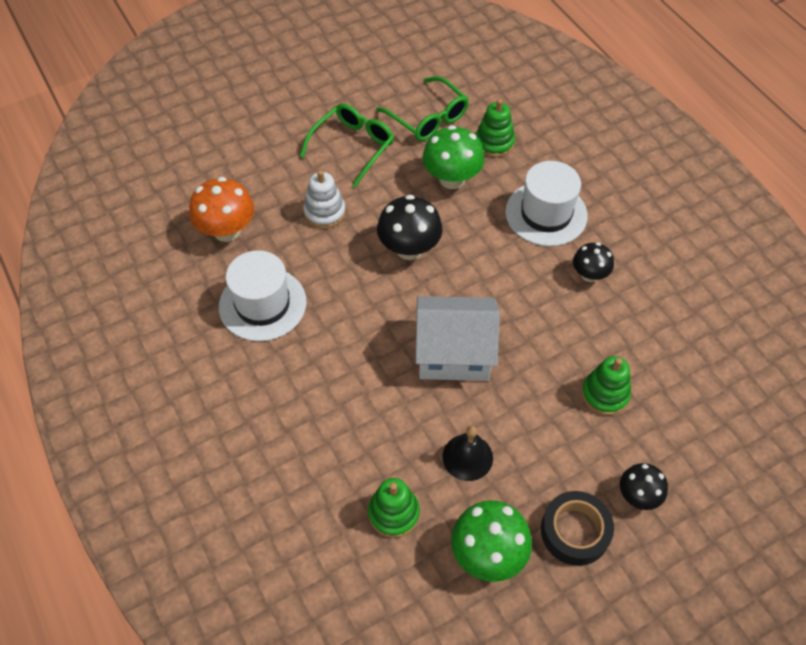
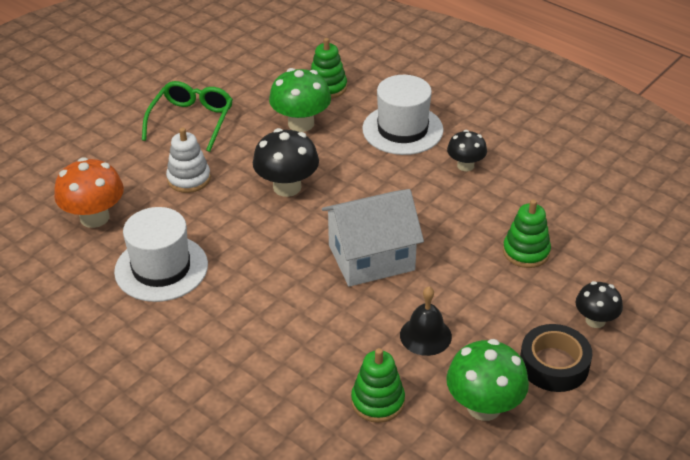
camera: 20 degrees left, 15 degrees down
(428, 118) = (255, 82): green glasses -> none

